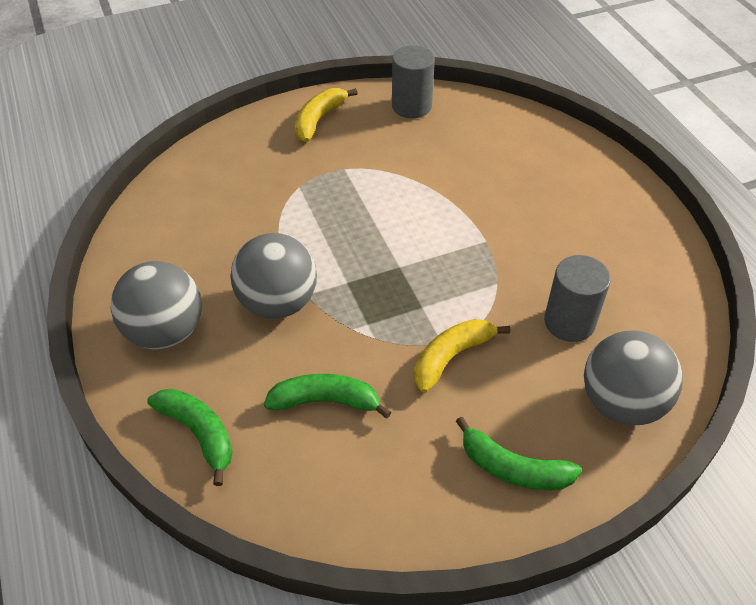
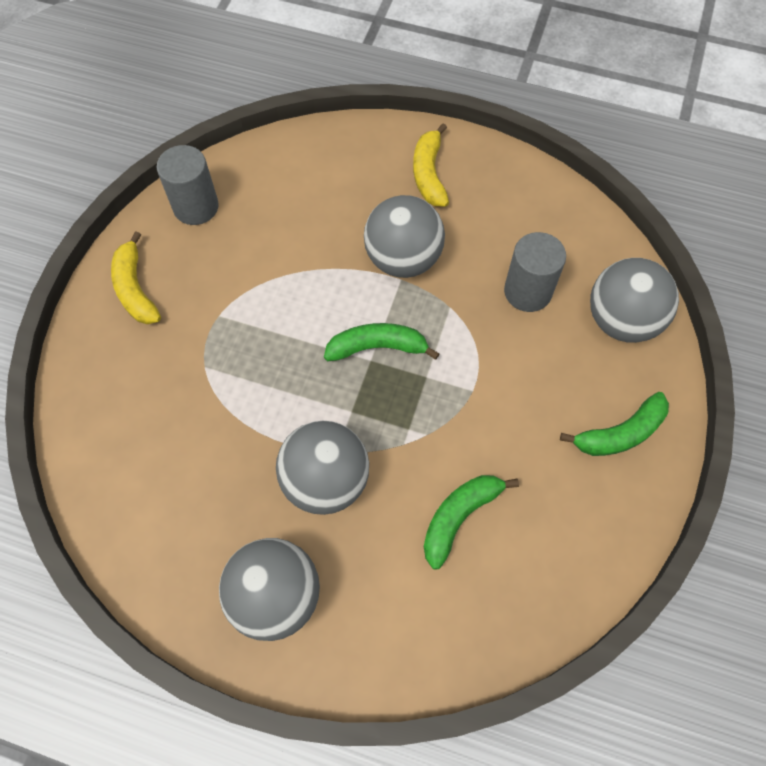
camera: 50 degrees left, 15 degrees up
(199, 433) = (411, 639): green banana -> green banana (377, 347)
(451, 357) = (492, 395): yellow banana -> yellow banana (429, 174)
(503, 231) = (403, 259): none -> grey ball

